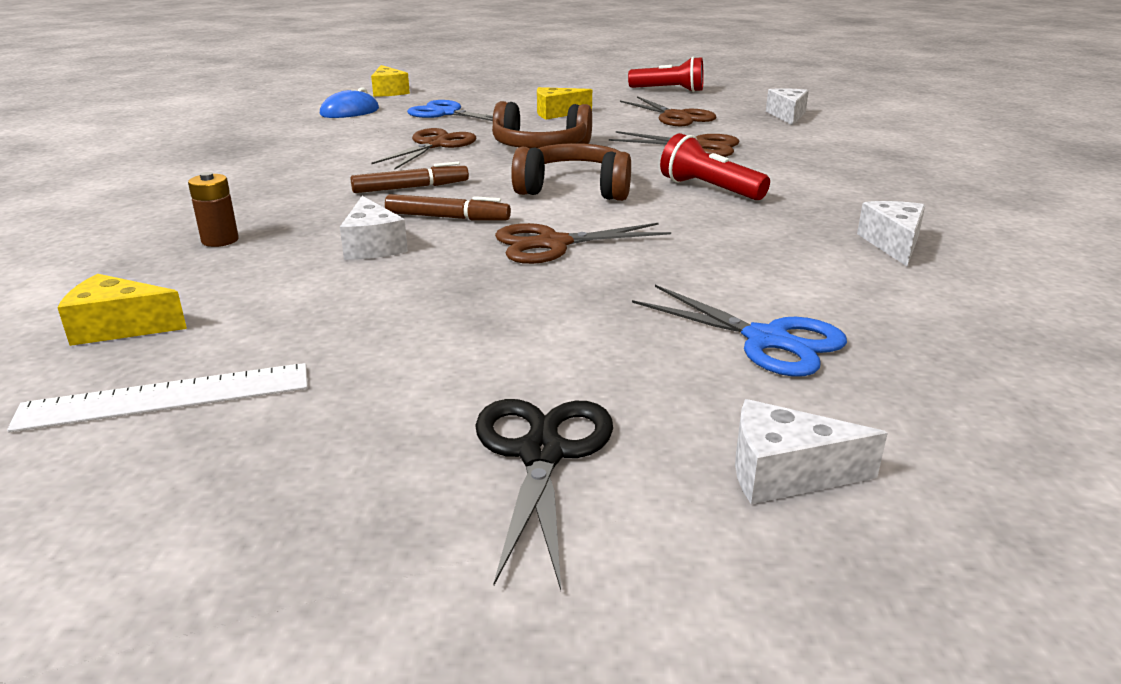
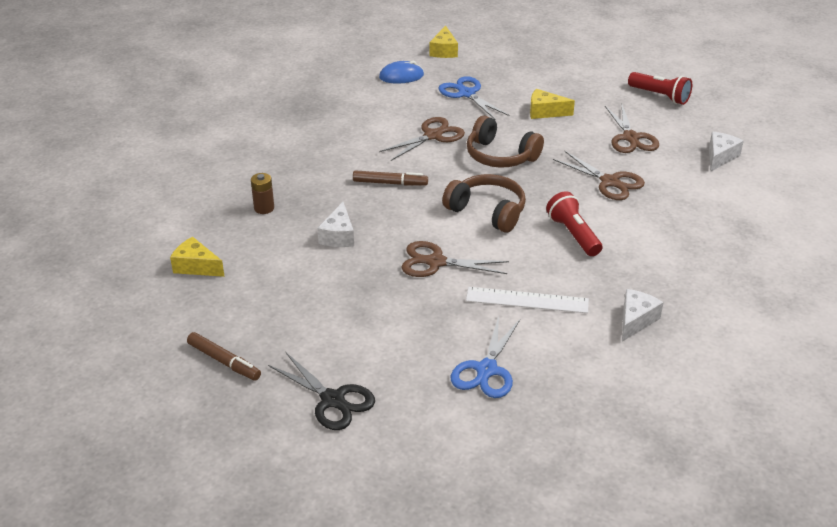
camera: 25 degrees right, 10 degrees up
(166, 397) = (202, 319): white ruler -> white ruler (527, 300)
(447, 218) = (393, 220): brown marker -> brown marker (224, 361)
(542, 453) = (333, 400): black scissors -> black scissors turned 105 degrees clockwise
(767, 340) = (486, 370): blue scissors -> blue scissors turned 45 degrees clockwise
(784, 473) = (422, 444): white cheese -> none

